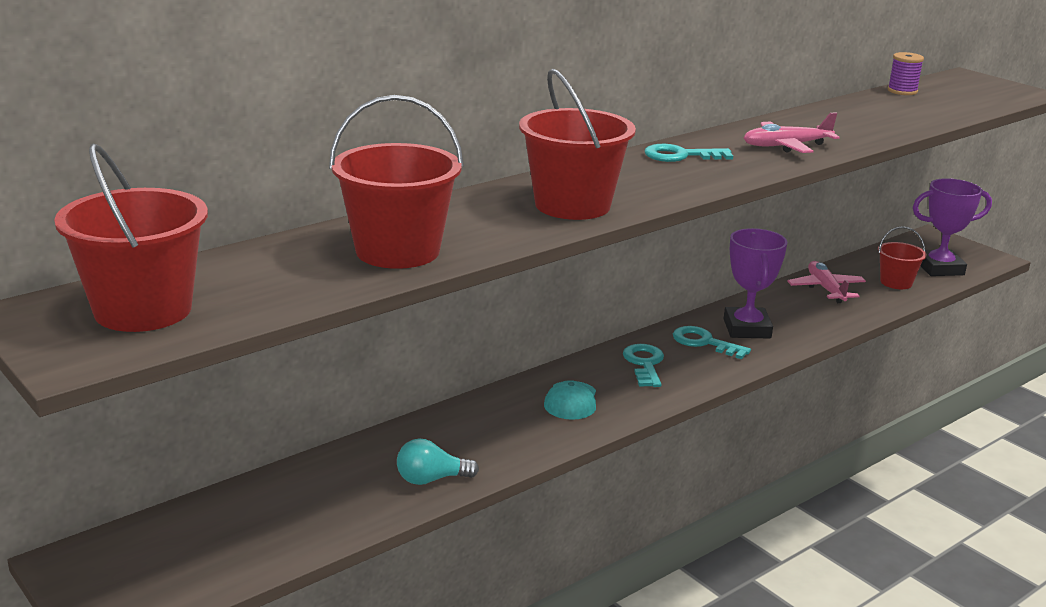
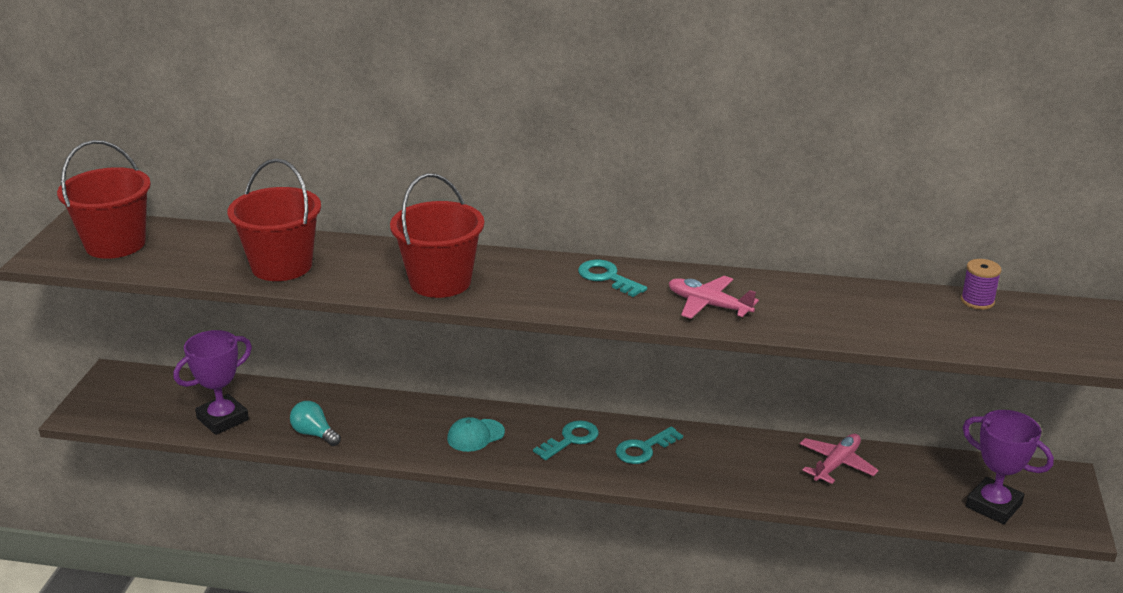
camera: 50 degrees right, 5 degrees up
(704, 342) = (644, 449): turquoise key -> turquoise key turned 120 degrees counterclockwise
(747, 329) = (698, 457): purple trophy -> purple trophy (222, 419)
(896, 282) = (916, 493): red bucket -> none

